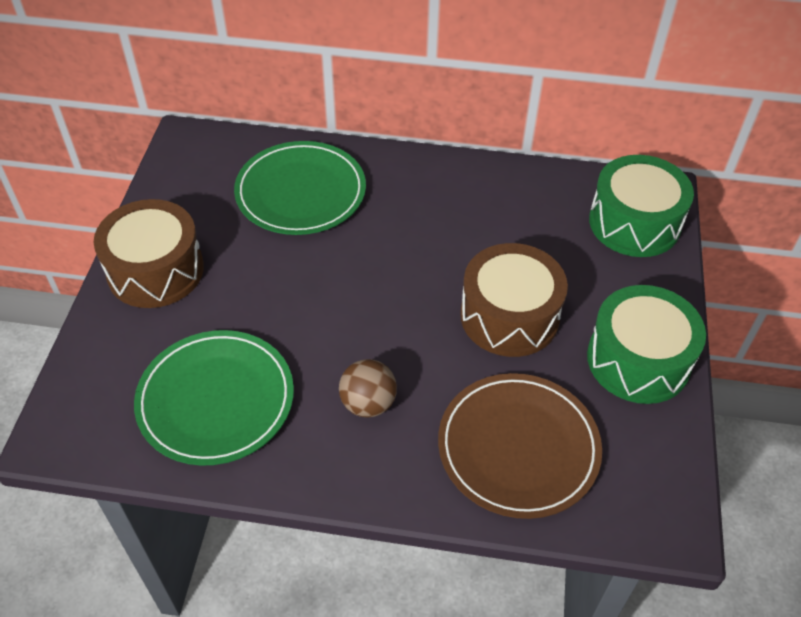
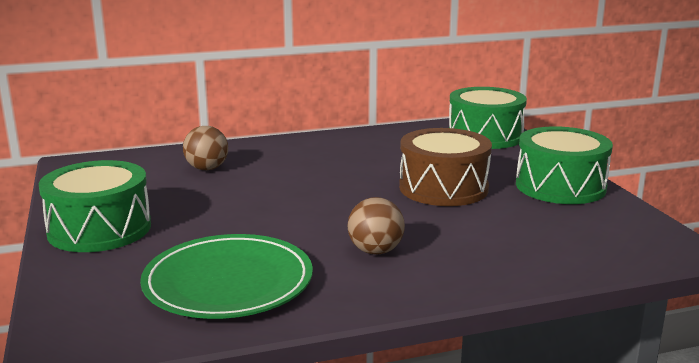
camera: 25 degrees left, 30 degrees down
(155, 270) = (99, 229): brown drum -> green drum
(301, 192) = (207, 168): green plate -> brown ball
(518, 447) = (524, 242): brown plate -> none

